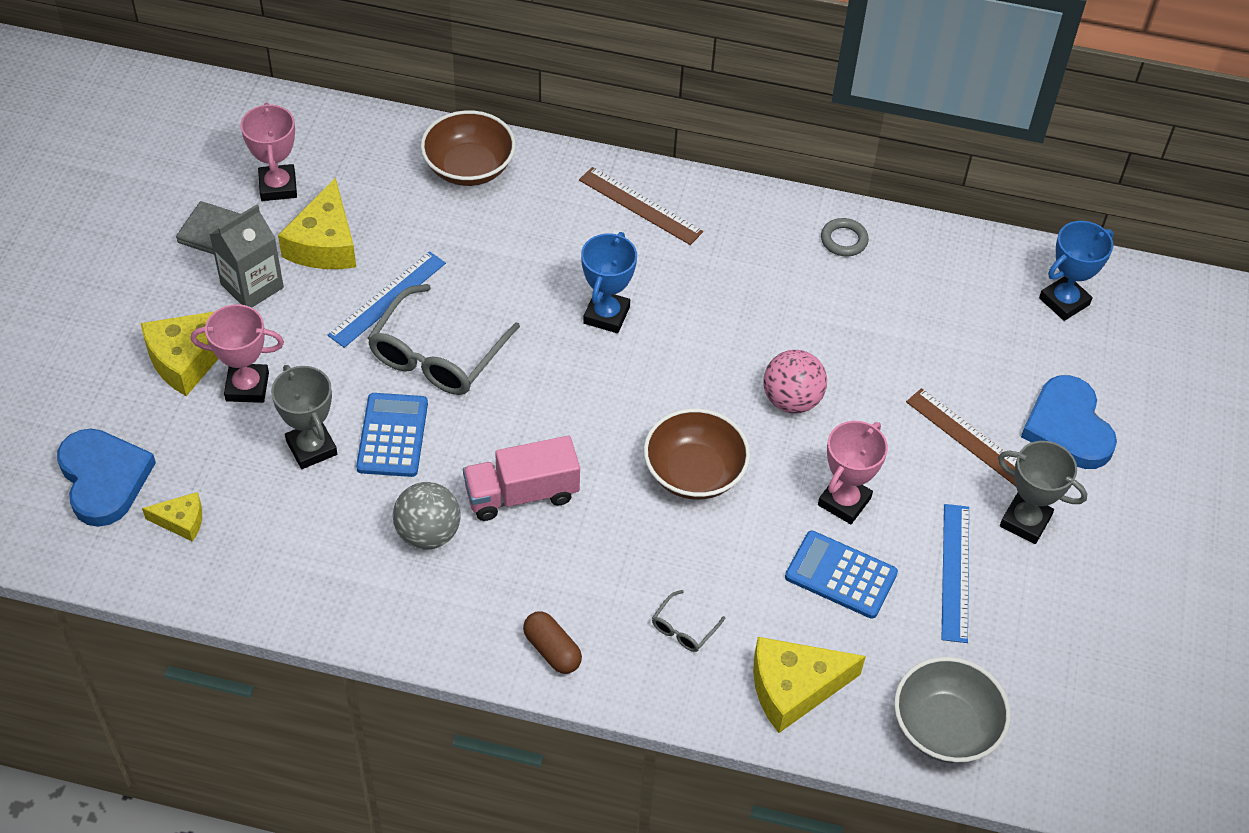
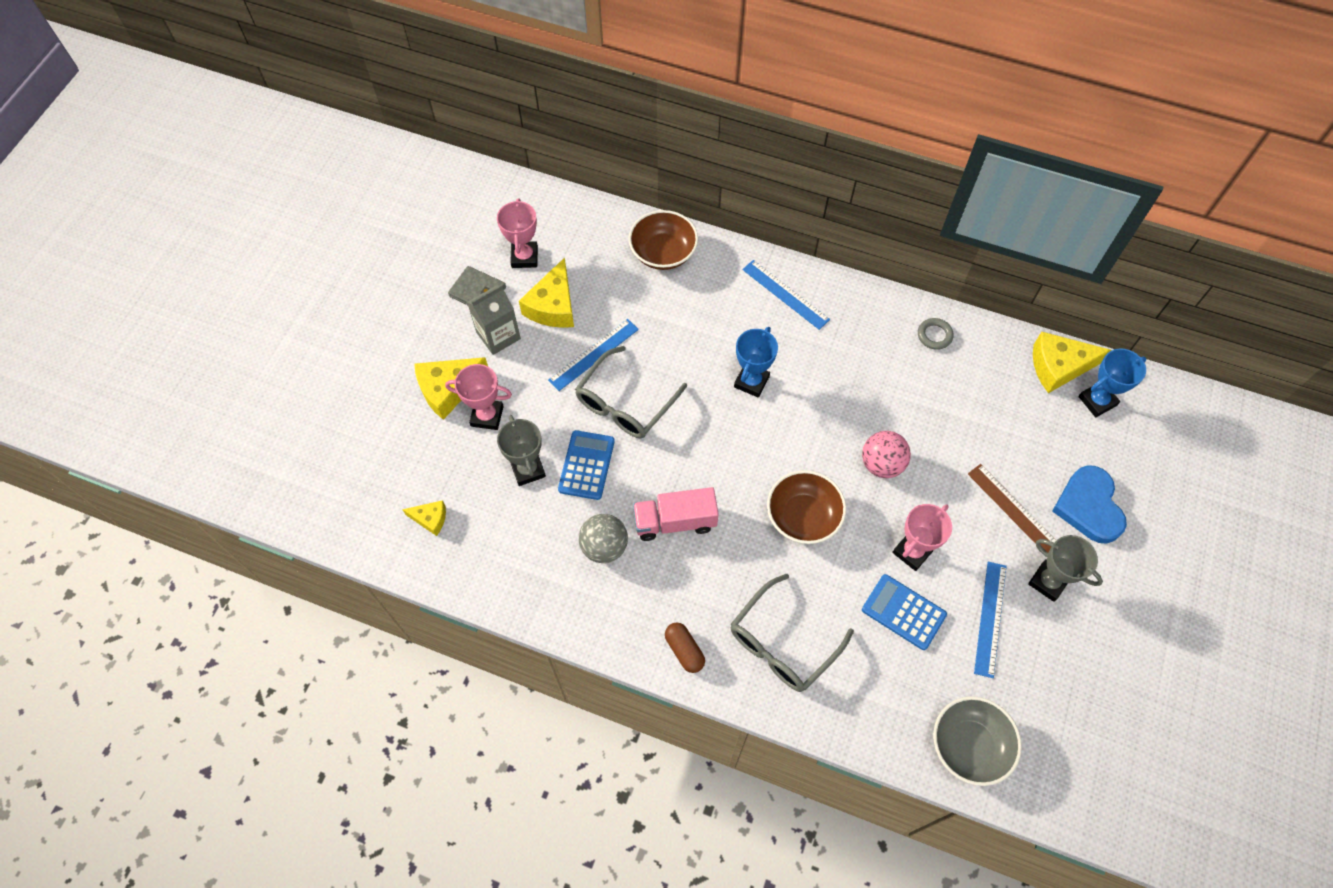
camera: 10 degrees right, 10 degrees up
(104, 479) = (379, 480): blue heart -> none
(640, 206) = (785, 294): brown ruler -> blue ruler
(683, 628) = (782, 643): grey glasses -> grey glasses, size x2.26
(794, 688) = (859, 701): yellow cheese -> yellow cheese (1058, 366)

